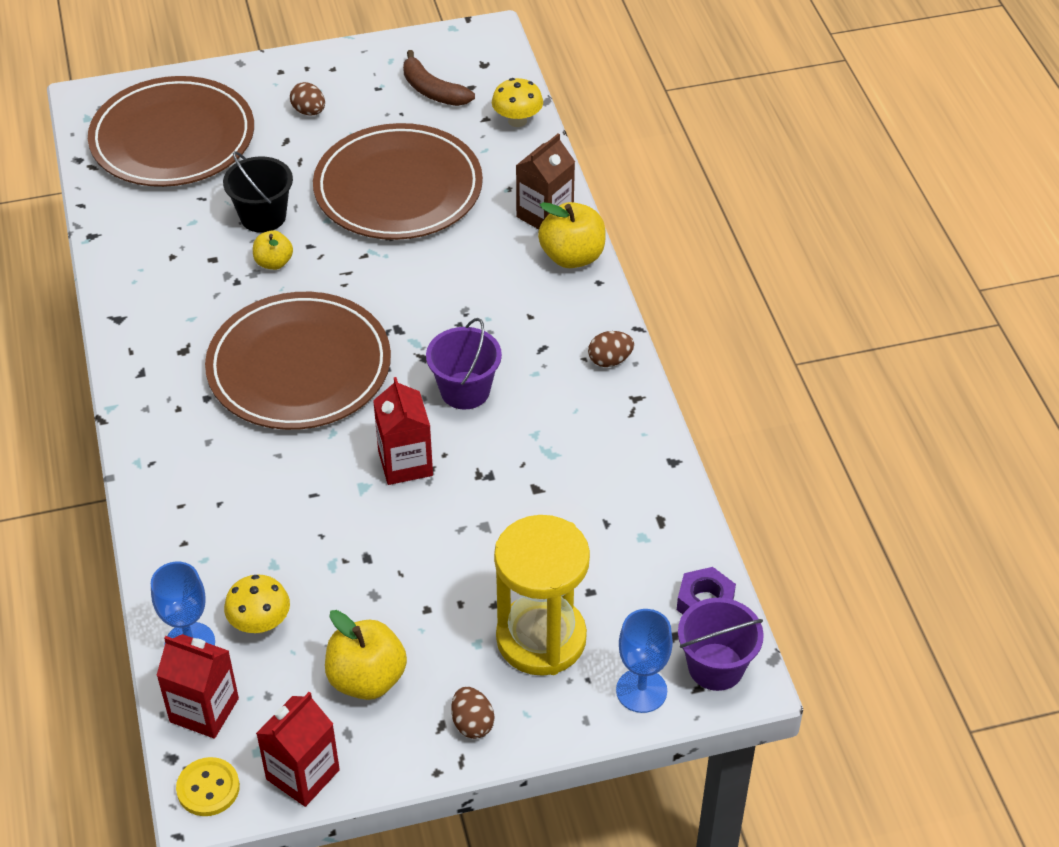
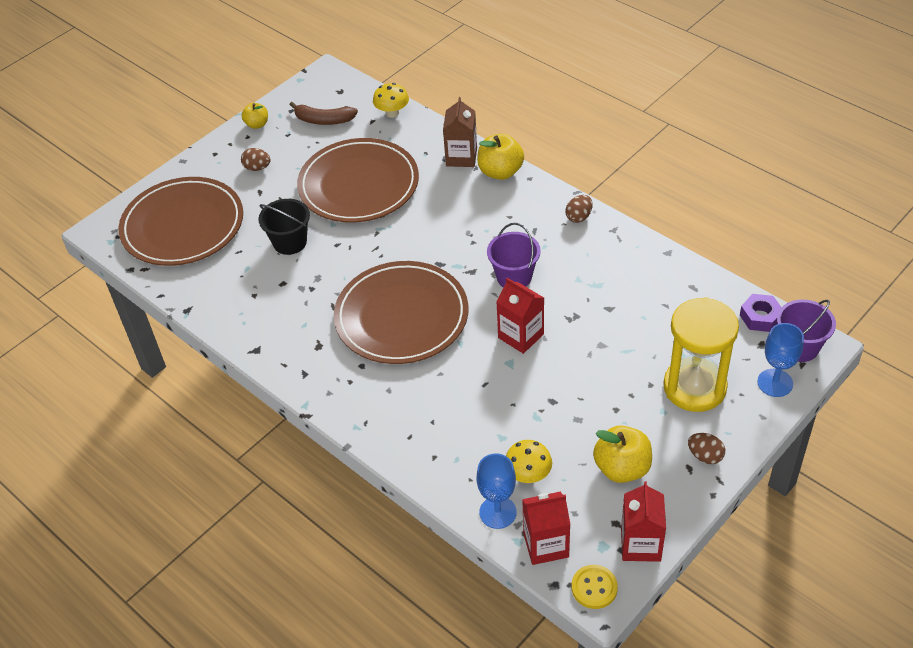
camera: 30 degrees left, 0 degrees up
(274, 262) = (324, 265): yellow apple -> yellow apple (257, 124)

